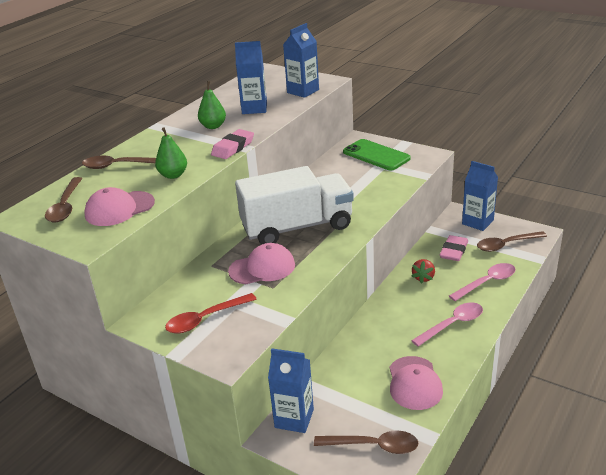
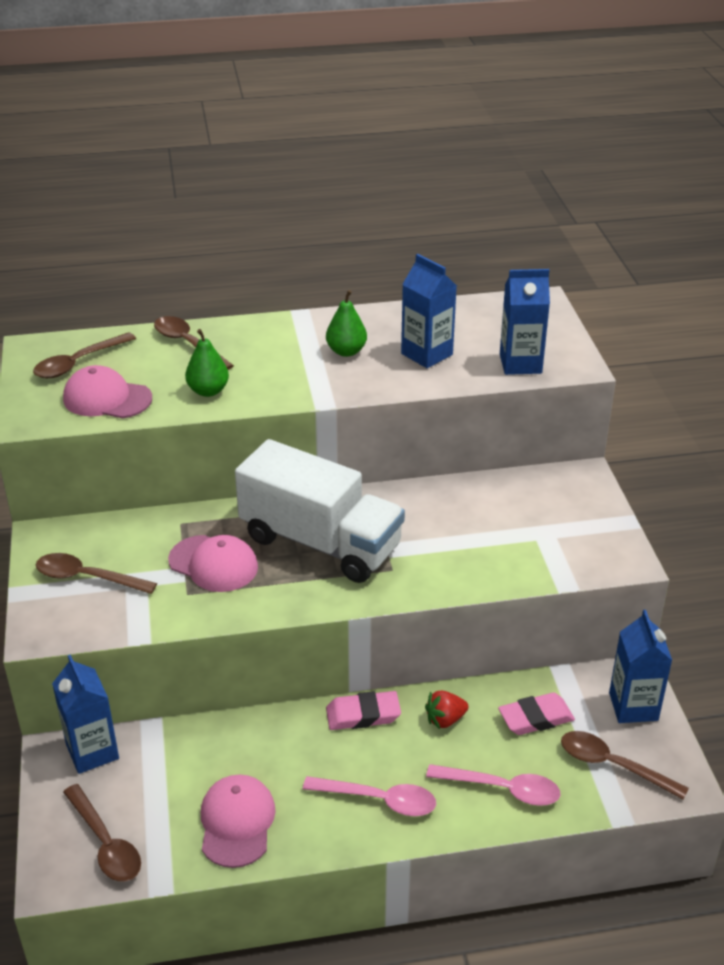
camera: 45 degrees right, 5 degrees up
(205, 319) = (87, 578): red spoon -> brown spoon
(233, 148) = (313, 395): pink eraser -> pink eraser (363, 715)
(376, 155) = (562, 514): green phone -> none
(414, 383) = (237, 822): pink cap -> pink cap turned 135 degrees clockwise

